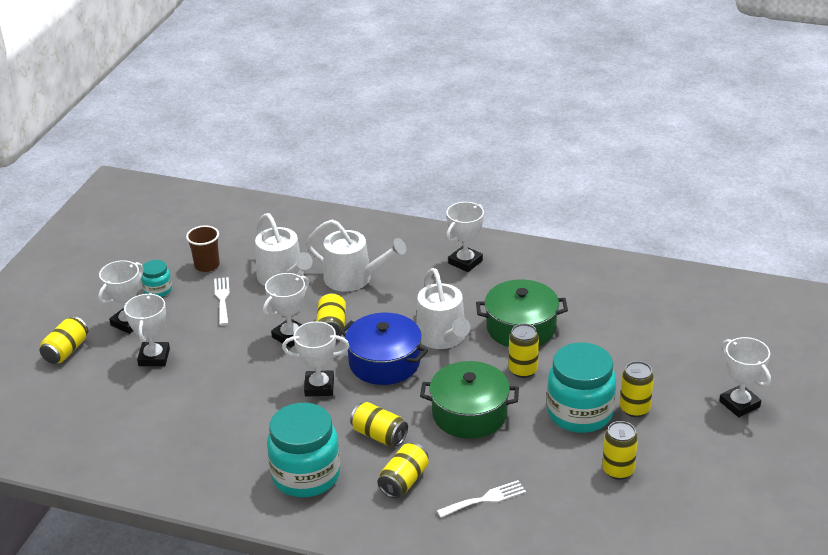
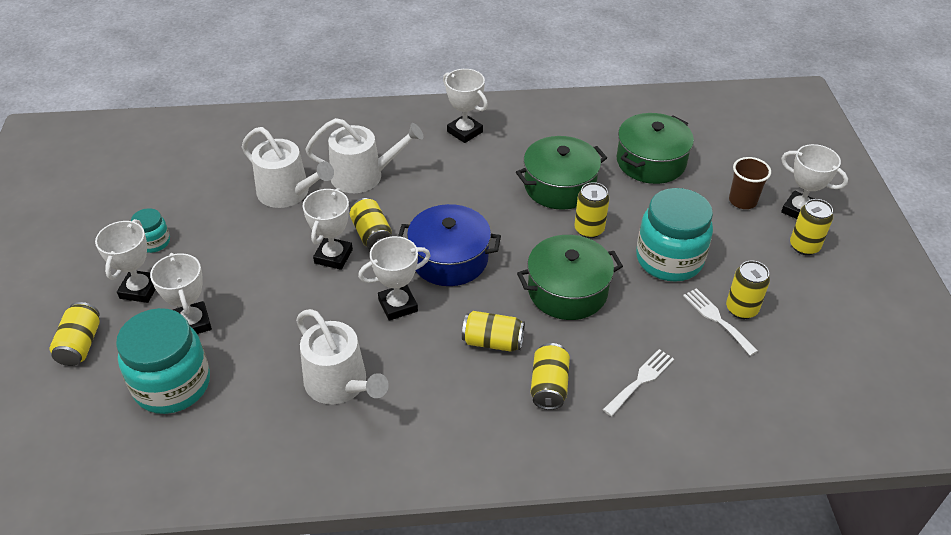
camera: 25 degrees left, 10 degrees up
(207, 265) = (195, 200): brown cup -> brown cup (742, 201)
(222, 299) = (234, 233): white fork -> white fork (717, 319)
(306, 475) = (443, 413): turquoise jar -> turquoise jar (172, 385)
(443, 337) = (491, 216): white watering can -> white watering can (340, 384)
(465, 262) = (465, 132): white trophy -> white trophy turned 60 degrees counterclockwise
(622, 327) = (651, 162): none -> green pot
(634, 409) = (714, 241): yellow can -> yellow can (804, 246)

